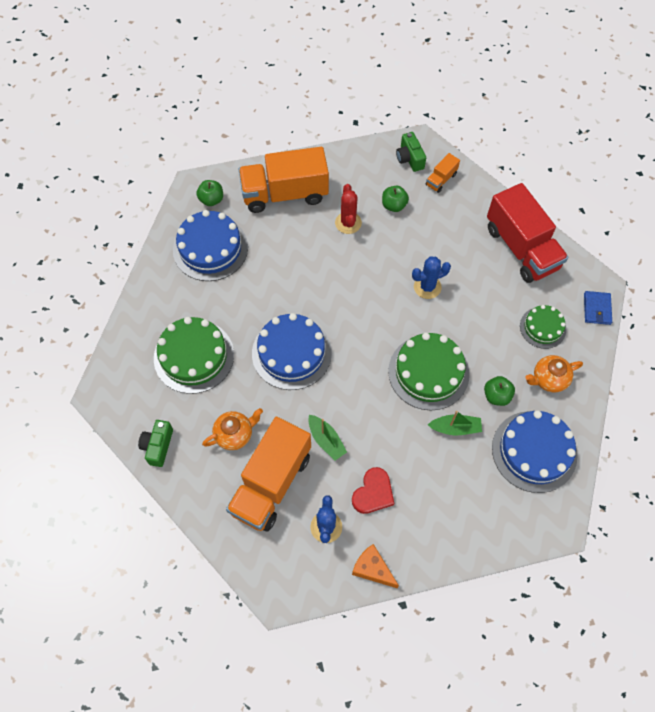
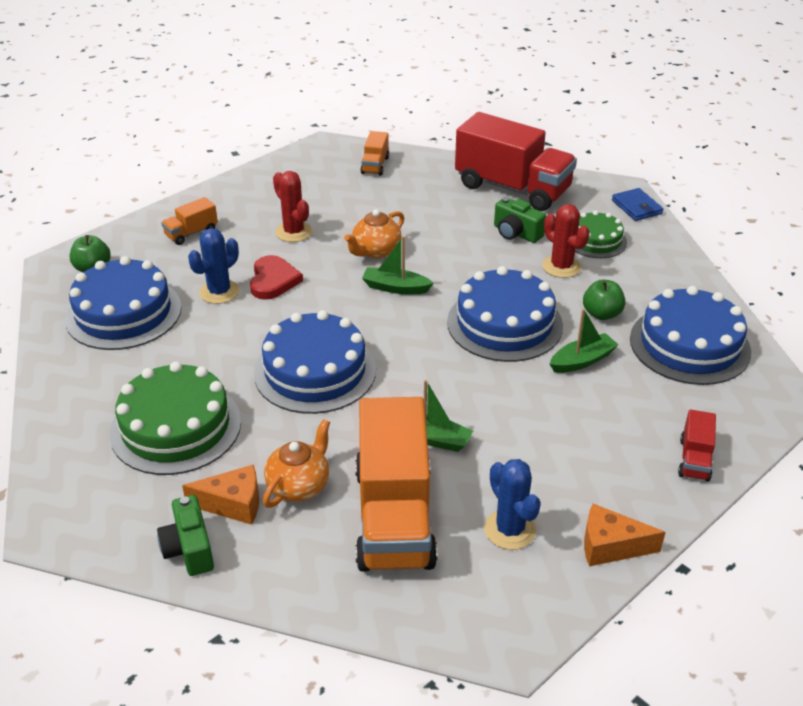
camera: 30 degrees left, 25 degrees down
(194, 428) = (233, 504): none -> orange cheese
(285, 194) = (191, 233): orange truck -> orange truck, size x0.43
(373, 493) = (540, 465): red heart -> red heart (273, 280)
(381, 306) = (395, 288): none -> green boat
(394, 205) = (338, 201): green apple -> none
(409, 158) = (324, 160): green camera -> green camera (516, 233)
(427, 287) = (436, 253): blue cactus -> blue cactus (219, 292)
(428, 372) = (504, 324): green cake -> blue cake
(466, 539) = (694, 459): none -> red truck
(501, 340) = (561, 267): none -> red cactus
(548, 379) = (644, 279): orange teapot -> orange teapot (375, 251)

